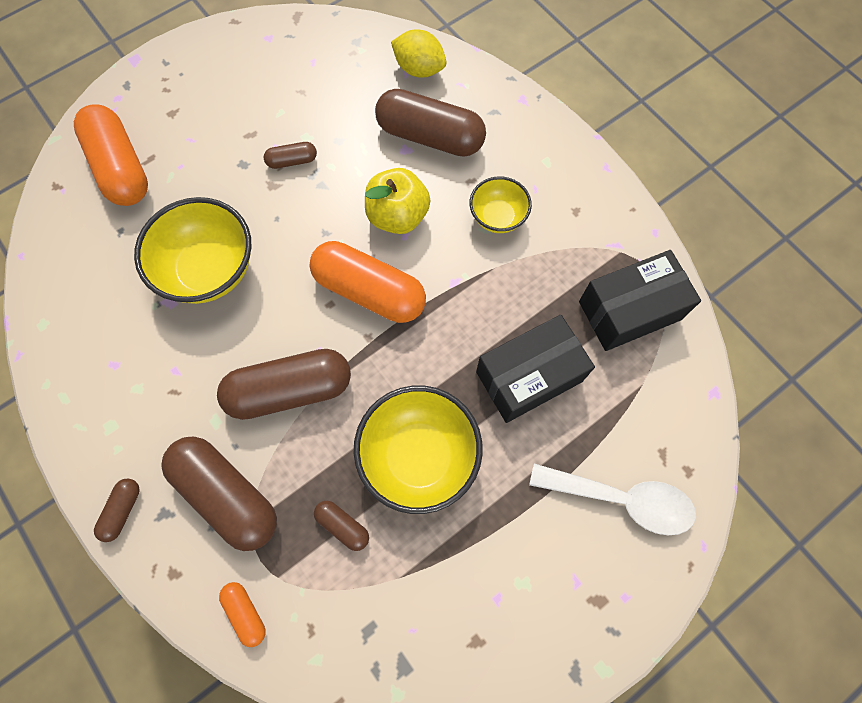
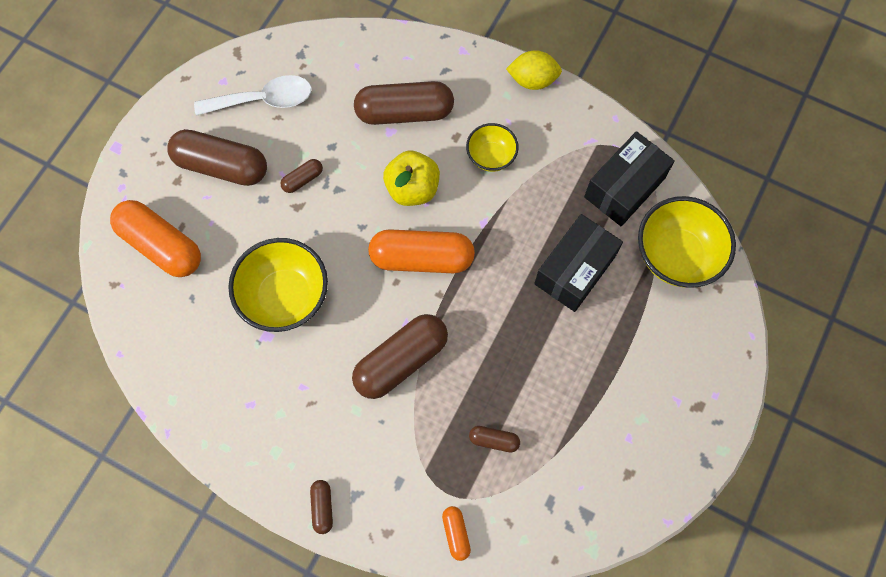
camera: 25 degrees left, 0 degrees up
(227, 495) = (396, 459): brown capsule -> brown capsule (221, 166)
(245, 613) = (456, 533): orange capsule -> orange capsule turned 45 degrees clockwise
(419, 69) = (366, 58): yellow lemon -> yellow lemon (532, 80)
(419, 456) = (523, 365): yellow bowl -> yellow bowl (676, 255)
(622, 499) = (682, 329): white spoon -> white spoon (264, 100)

